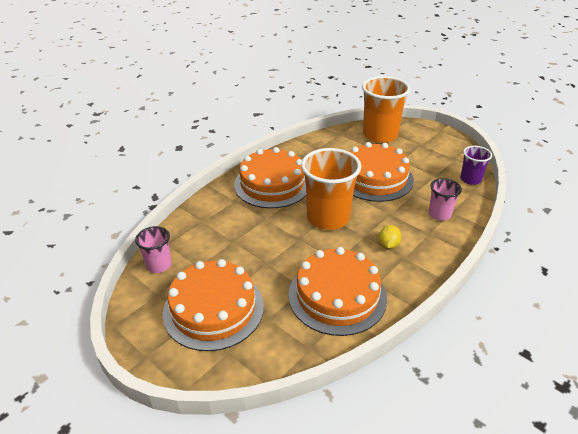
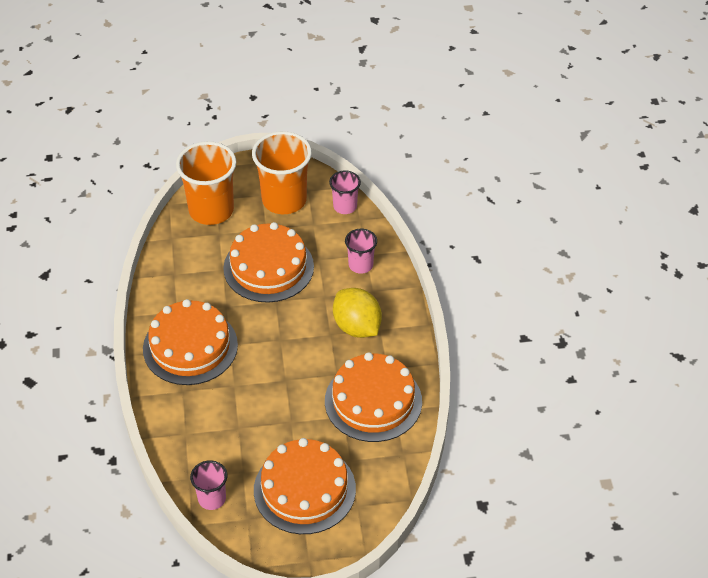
camera: 50 degrees left, 10 degrees up
(328, 218) = (282, 341): orange cup -> orange cup (284, 200)
(388, 245) = (357, 327): yellow lemon -> yellow lemon, size x1.97
(470, 179) = (345, 206): purple cup -> pink cup

